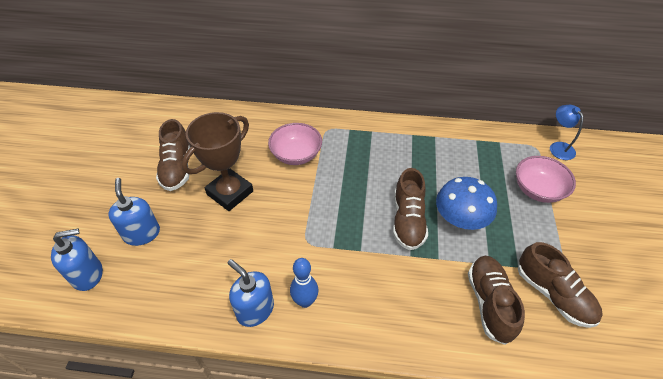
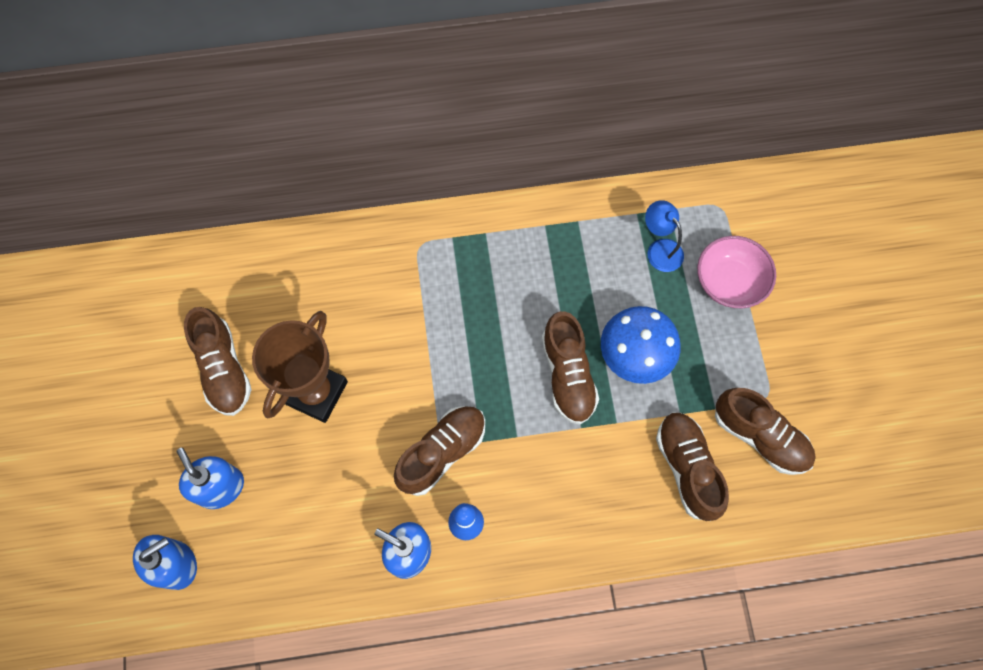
camera: 15 degrees left, 20 degrees up
(296, 155) = (388, 303): pink bowl -> none
(302, 248) = (442, 452): none -> brown shoe
(558, 147) = (751, 199): blue lamp -> blue lamp (660, 249)

